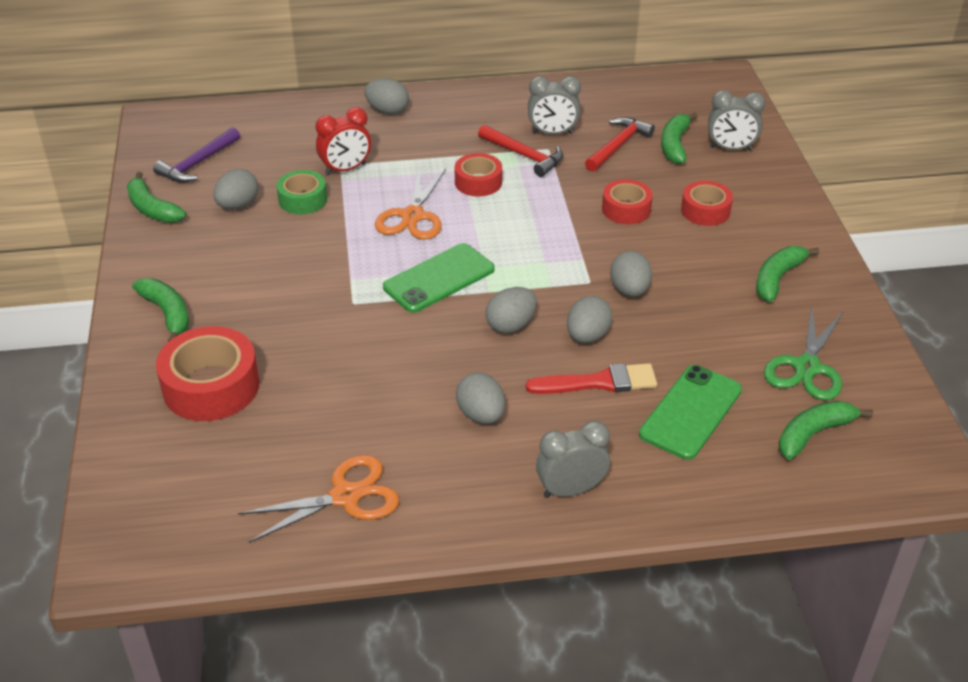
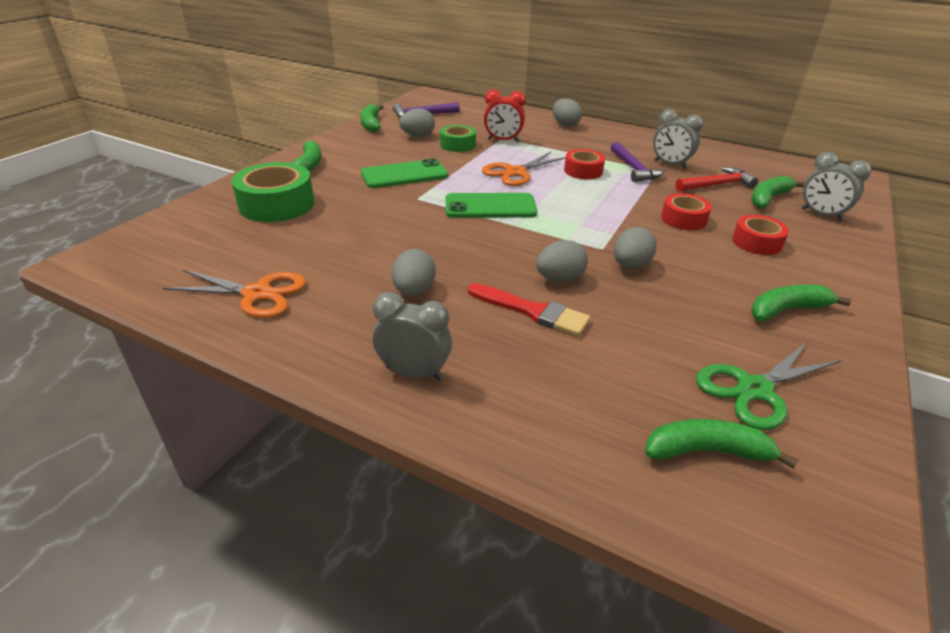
camera: 35 degrees right, 5 degrees down
(211, 386) = (277, 204): red tape -> green tape
(511, 325) = (507, 249): grey egg -> none
(524, 155) = (634, 169): red hammer -> purple hammer
(691, 412) = (591, 369): green phone -> green phone (404, 175)

